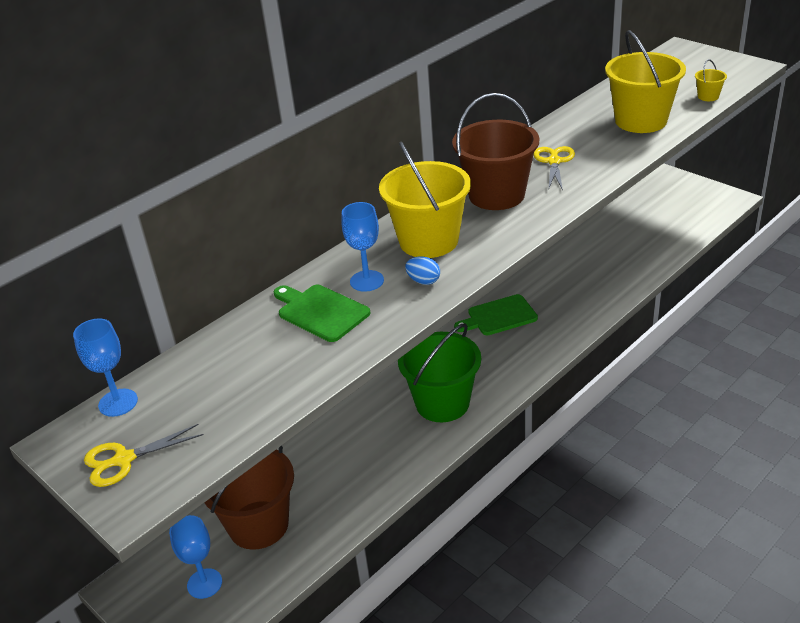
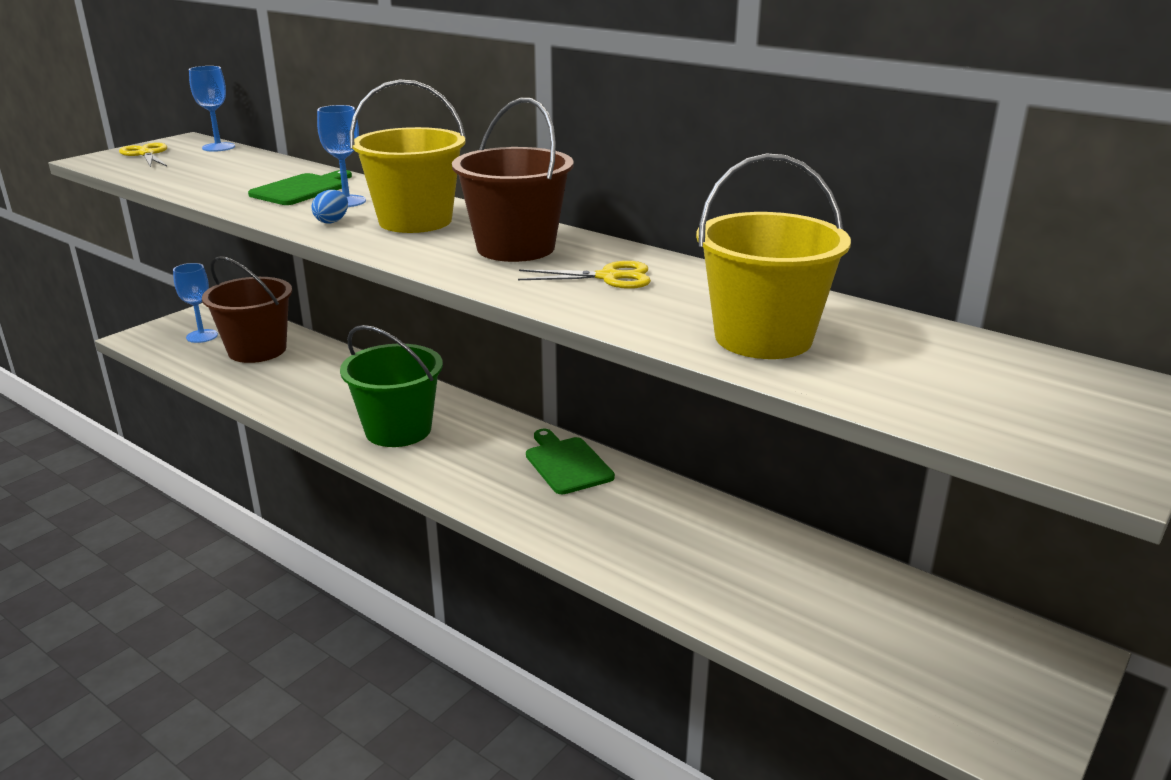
camera: 80 degrees right, 10 degrees down
(708, 96) = (898, 403): yellow bucket -> none

